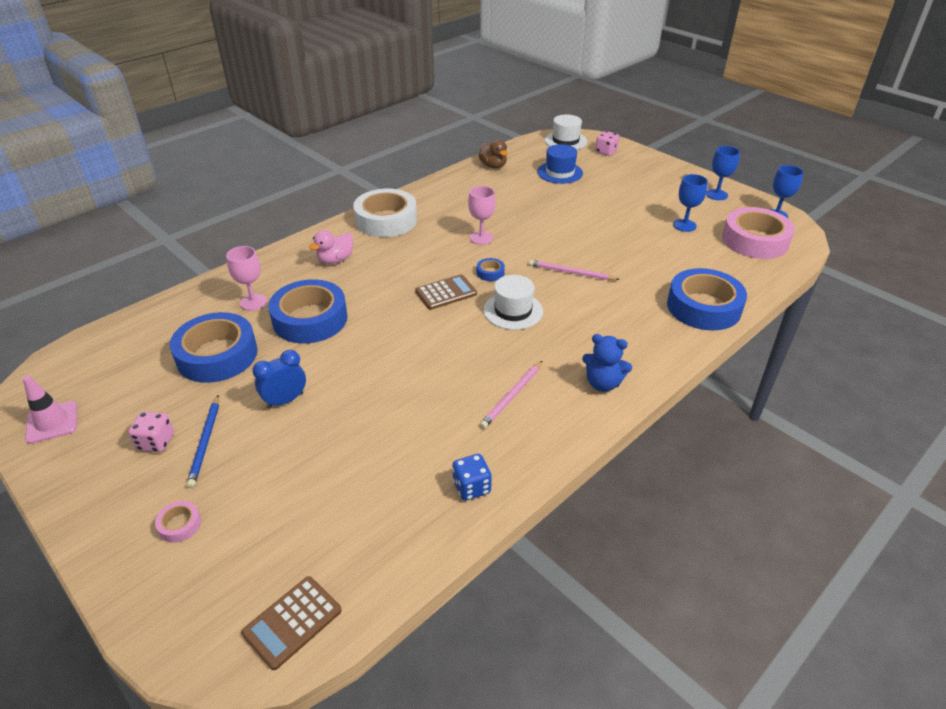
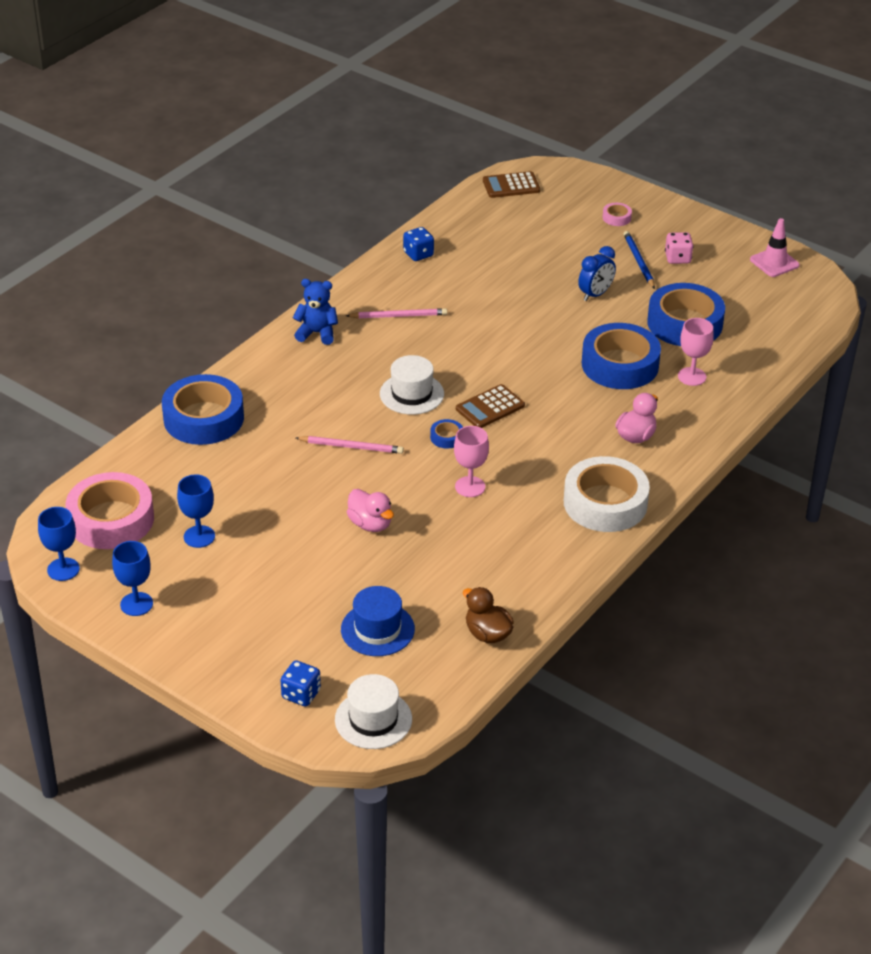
camera: 170 degrees right, 0 degrees up
(292, 622) = (511, 186): brown calculator -> brown calculator turned 135 degrees counterclockwise
(512, 396) = (398, 316): pink pencil -> pink pencil turned 60 degrees clockwise
(559, 222) = (370, 524): none -> pink duck
(606, 152) = (301, 694): pink dice -> blue dice

